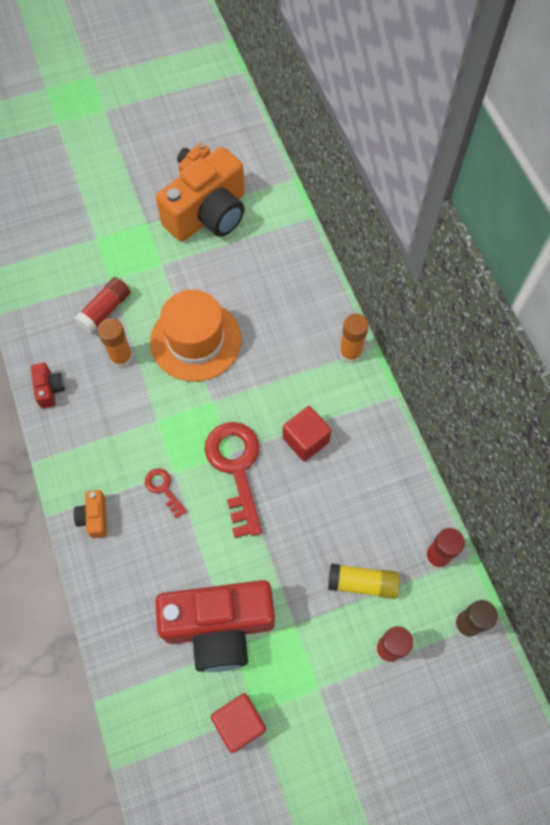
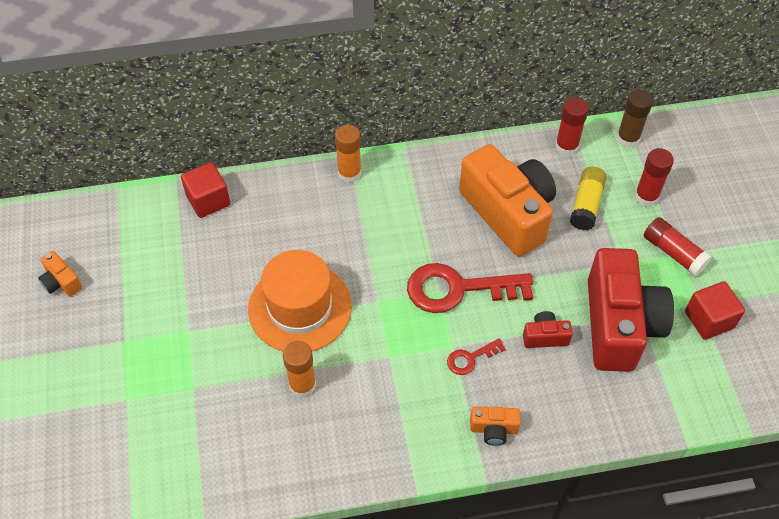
camera: 80 degrees left, 10 degrees down
(49, 389) = (326, 467): red camera -> red camera (545, 336)
(105, 310) = (235, 397): red glue stick -> red glue stick (673, 253)
(208, 215) = (136, 275): orange camera -> orange camera (508, 213)
(306, 440) = (437, 225): red cube -> red cube (208, 200)

